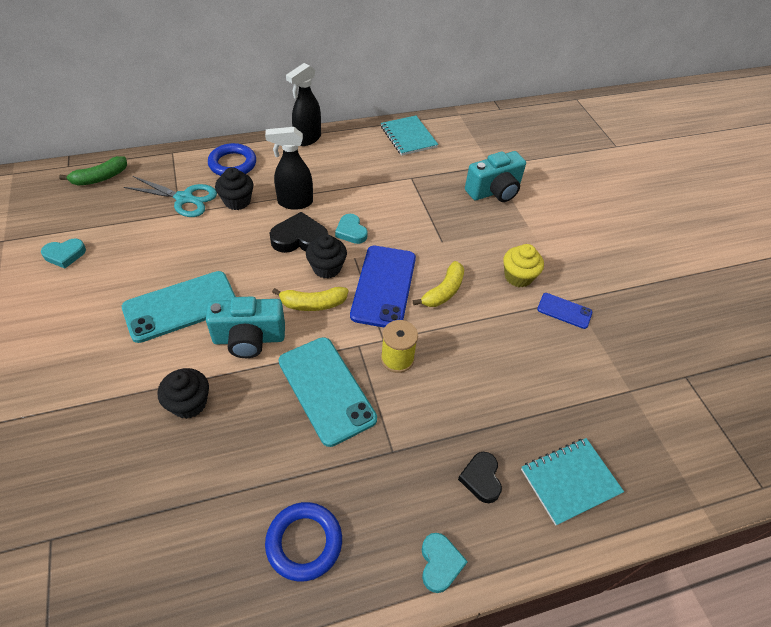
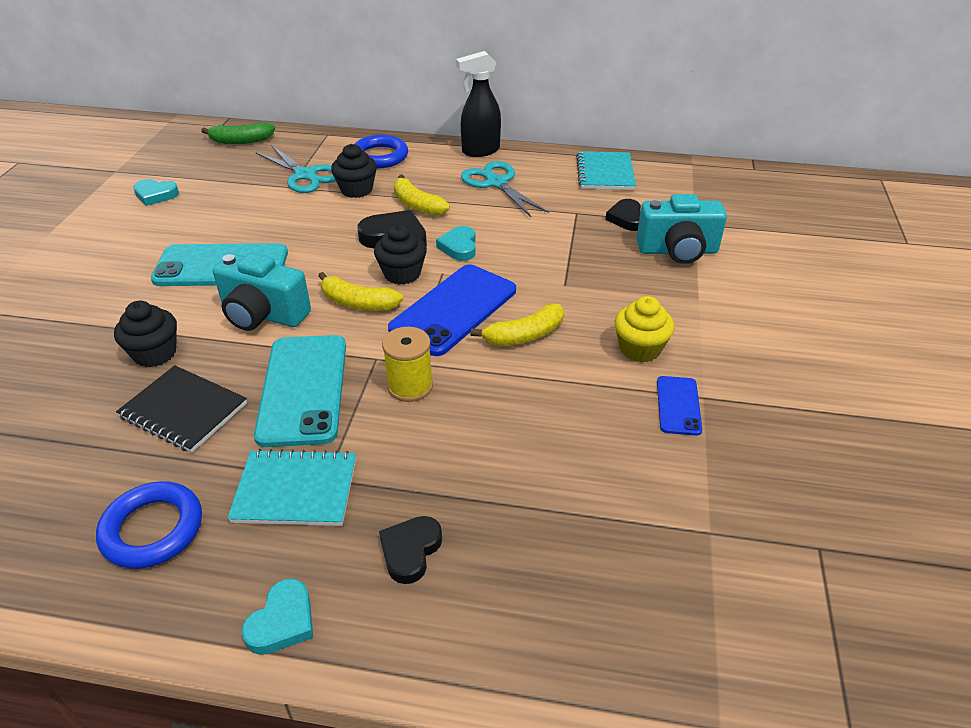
camera: 30 degrees right, 10 degrees down
(251, 442) = (184, 410): none -> black notebook
(294, 202) = (417, 205): black spray bottle -> yellow banana
(339, 166) = (496, 183): none -> turquoise scissors
(447, 173) = (626, 218): none -> black heart
(564, 311) = (678, 405): blue phone -> blue phone turned 45 degrees clockwise
(570, 481) = (530, 605): turquoise notebook -> turquoise notebook (295, 490)

